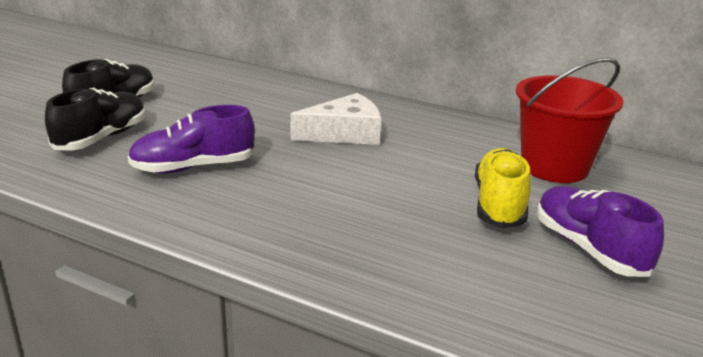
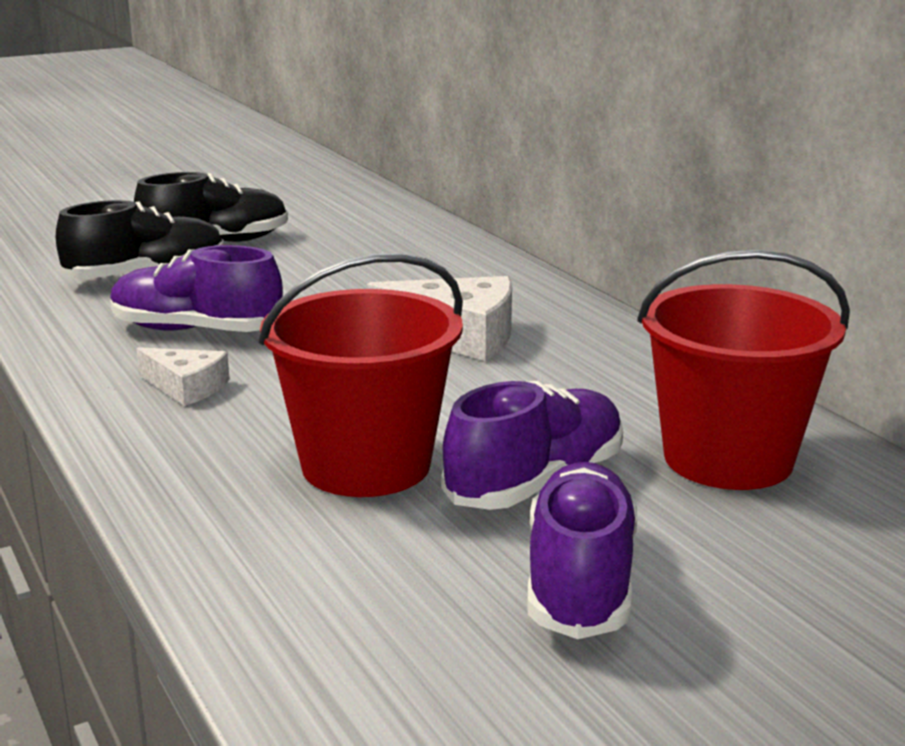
camera: 35 degrees right, 5 degrees down
(244, 205) = (186, 387): none -> white cheese
(411, 221) = (366, 465): none -> red bucket
(499, 204) = (536, 482): yellow shoe -> purple shoe

